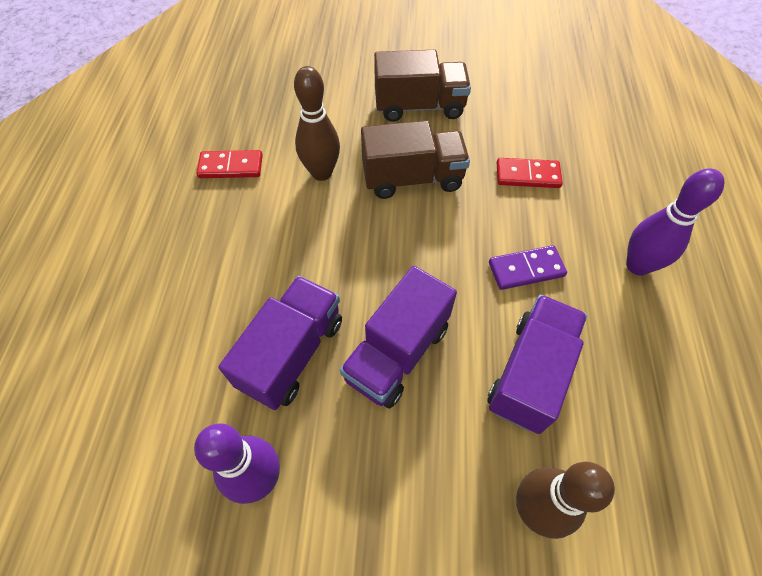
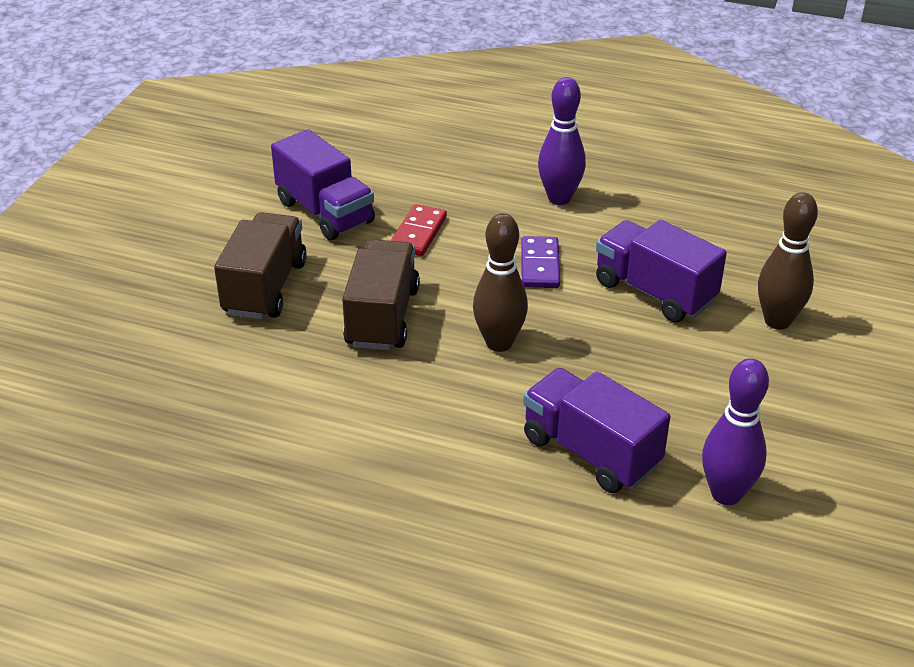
camera: 75 degrees left, 20 degrees down
(231, 166) = (280, 477): red domino -> none
(321, 173) = (336, 391): brown bowling pin -> brown bowling pin (499, 343)
(397, 353) = (611, 373): purple truck -> purple truck (325, 212)

